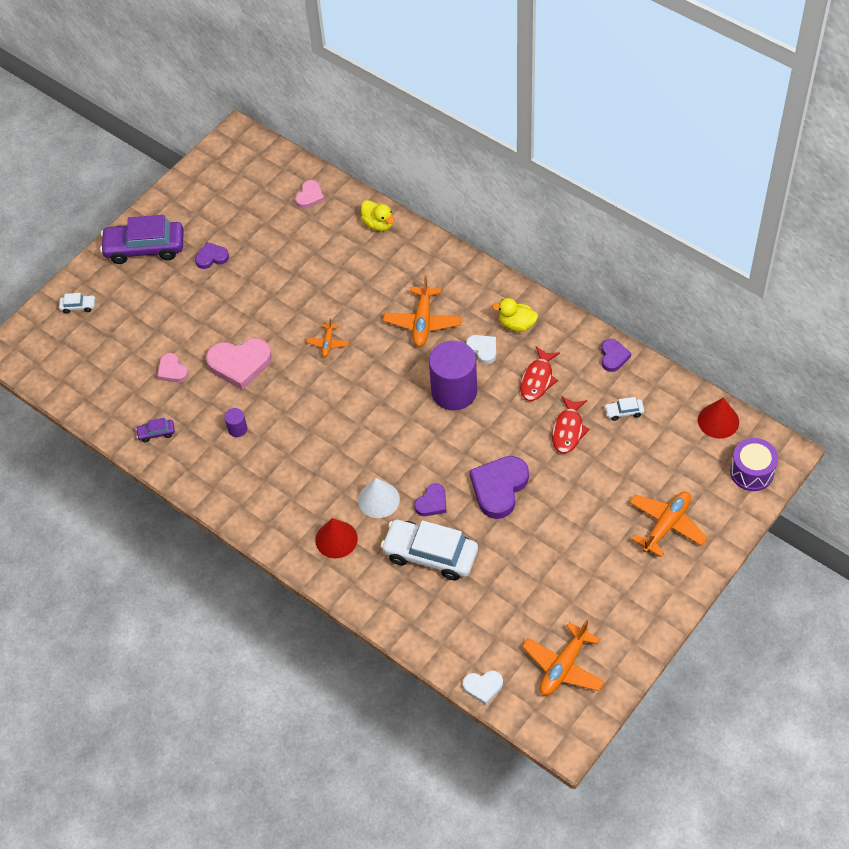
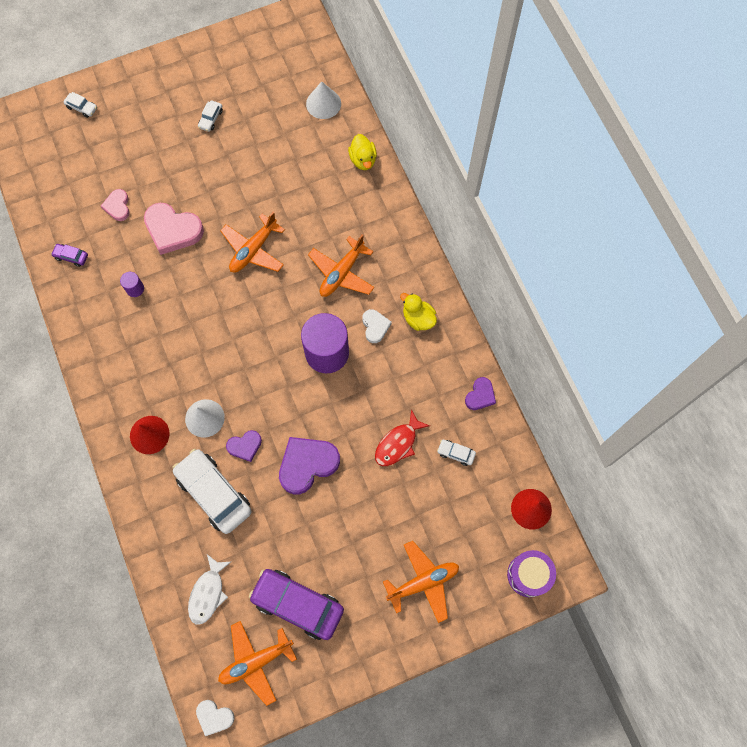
camera: 25 degrees right, 15 degrees up
(145, 248) = (164, 82): purple car -> purple car (297, 604)
(212, 257) = (211, 119): purple heart -> white car
(310, 196) = (323, 103): pink heart -> white cone
(328, 343) = (253, 250): orange plane -> orange plane, size x1.83
(482, 636) = (208, 593): none -> white fish
(483, 687) = (180, 640): white heart -> white heart (214, 717)
(537, 379) = (403, 381): red fish -> none

